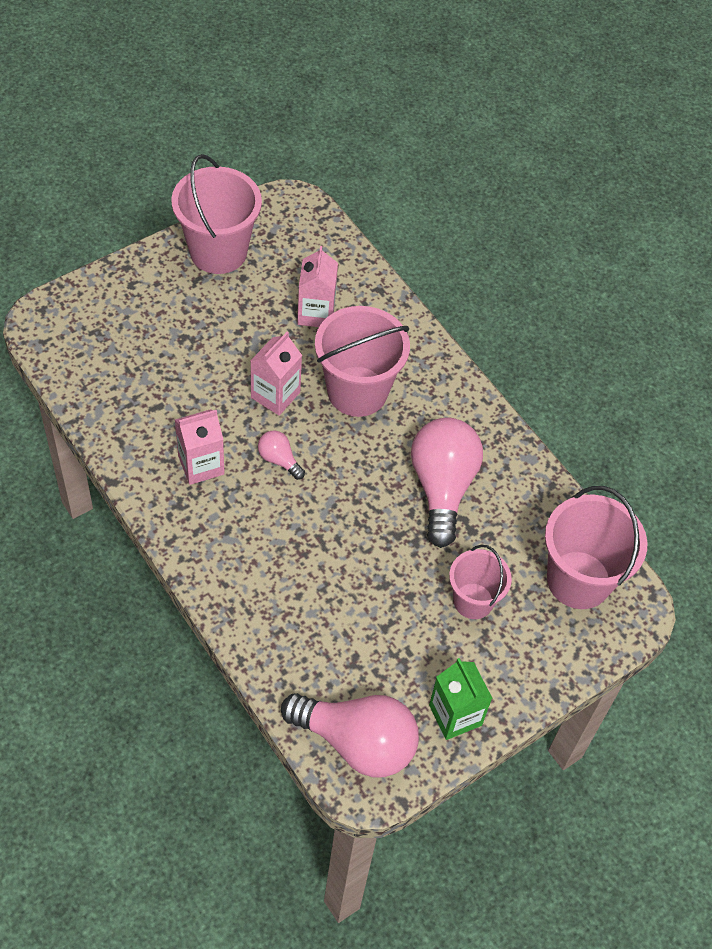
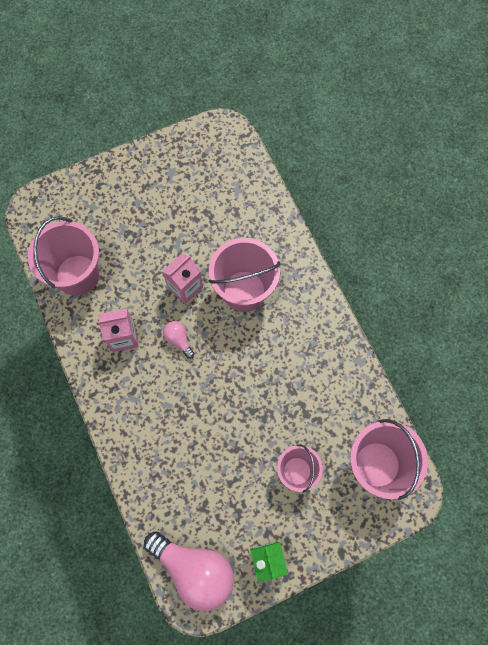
camera: 15 degrees right, 15 degrees up
(218, 251) = (164, 165): pink bucket -> pink bucket (77, 275)
(316, 313) = (225, 223): pink carton -> none
(442, 487) = (291, 377): pink light bulb -> none

